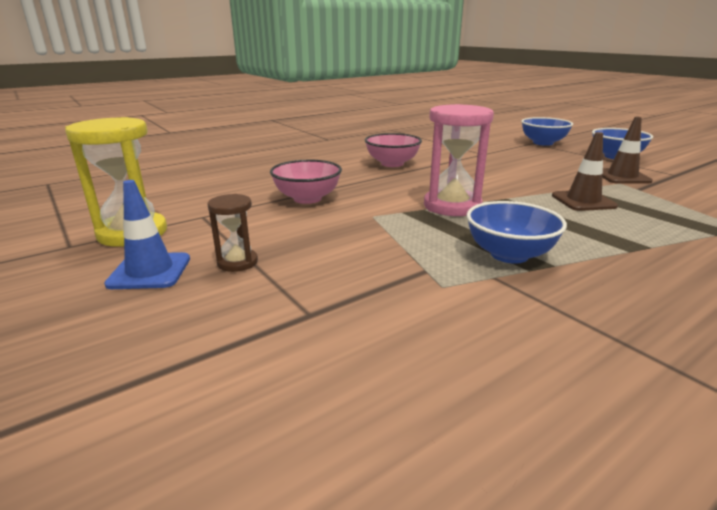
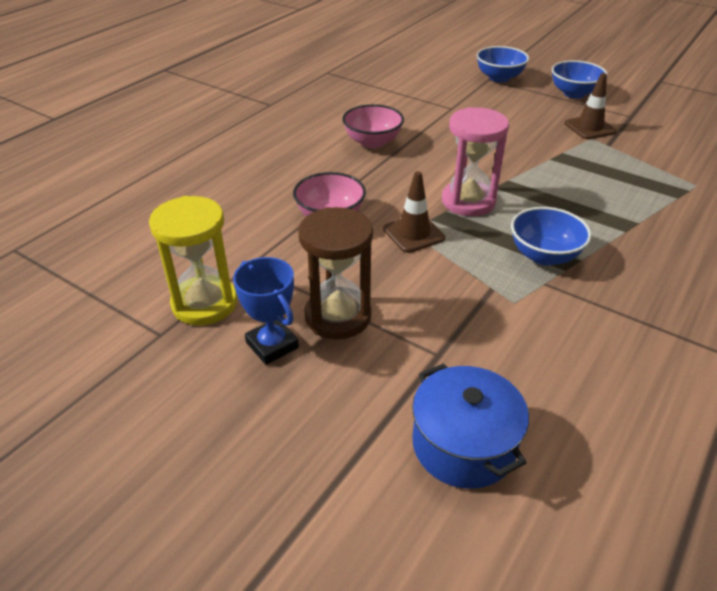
camera: 20 degrees left, 15 degrees up
(150, 271) = (272, 345): blue traffic cone -> blue trophy
(237, 262) = (338, 316): brown hourglass -> brown hourglass, size x1.87
(248, 417) = (463, 445): none -> blue pot
(583, 201) = (571, 172): brown traffic cone -> brown traffic cone (413, 233)

